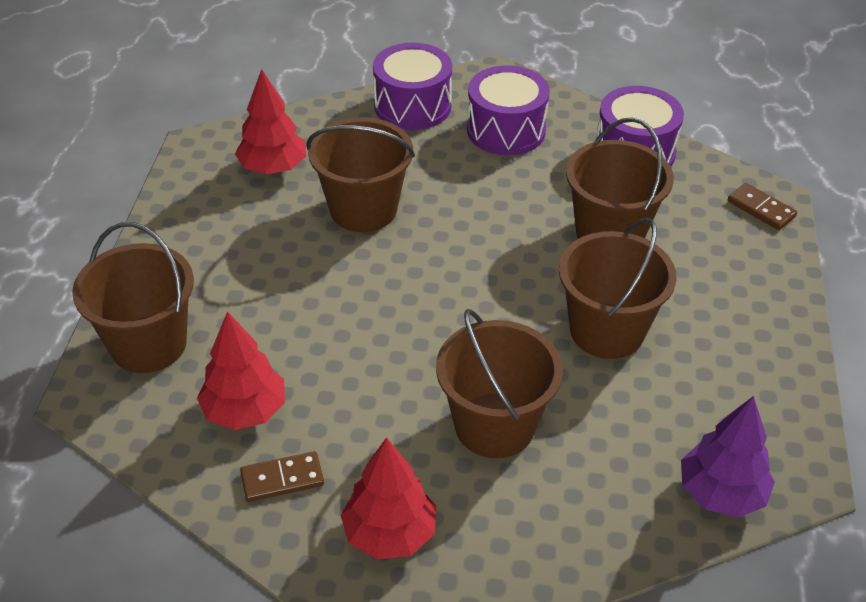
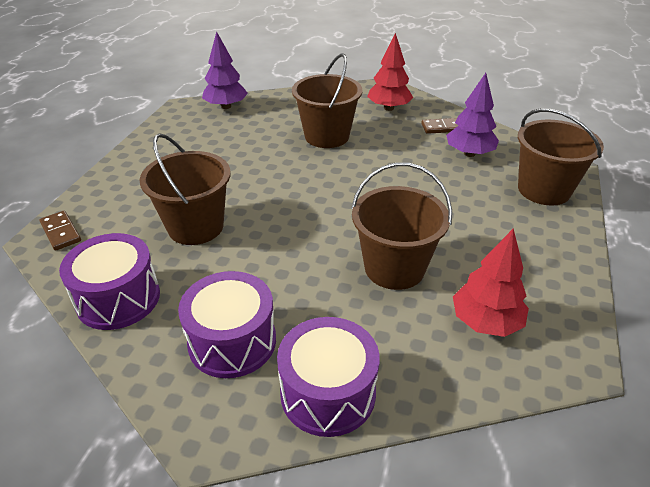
camera: 170 degrees left, 5 degrees down
(244, 411) = (469, 153): red tree -> purple tree
(607, 331) = (239, 169): brown bucket -> none

